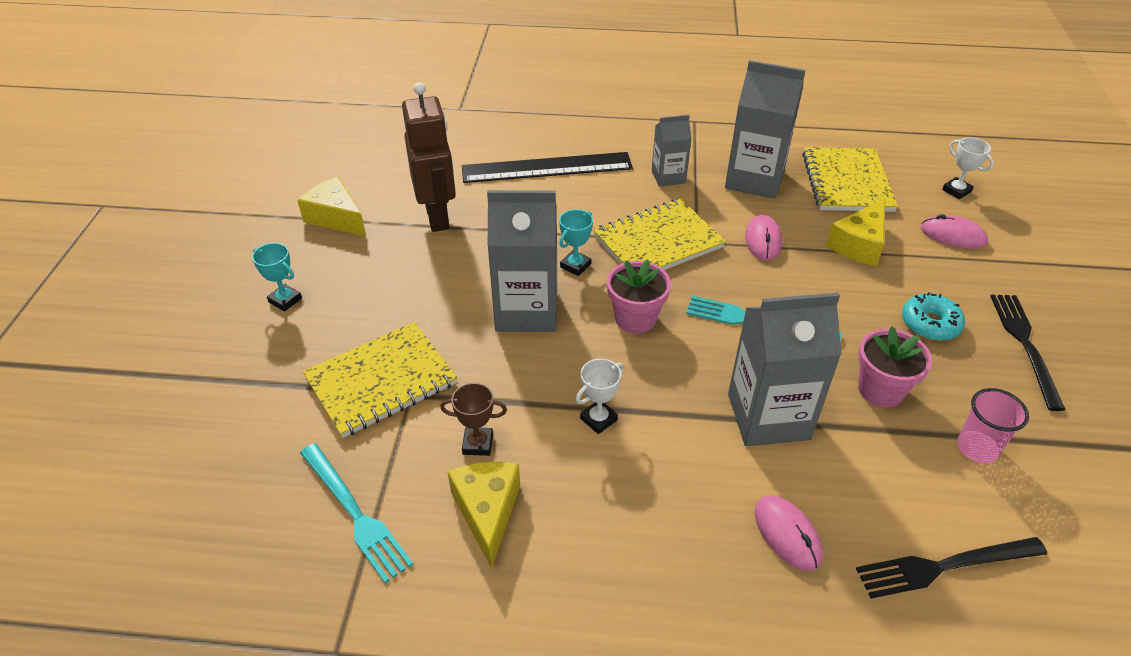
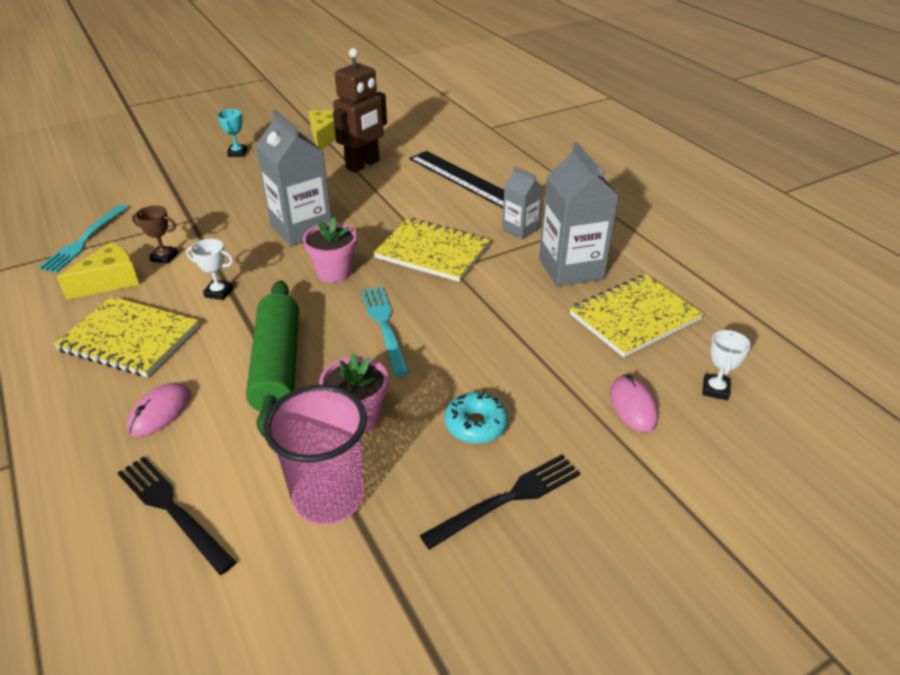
camera: 55 degrees right, 5 degrees down
(381, 381) = (194, 206): yellow notebook -> yellow notebook (129, 339)
(478, 444) = (164, 257): brown trophy -> brown trophy turned 45 degrees counterclockwise
(575, 265) = (367, 229): turquoise trophy -> none
(763, 240) = (491, 298): pink mouse -> none
(768, 416) = (278, 366): grey carton -> green rolling pin
(859, 245) = (546, 351): yellow cheese -> none
(977, 448) = (328, 497): pink cup -> pink cup, size x1.75

